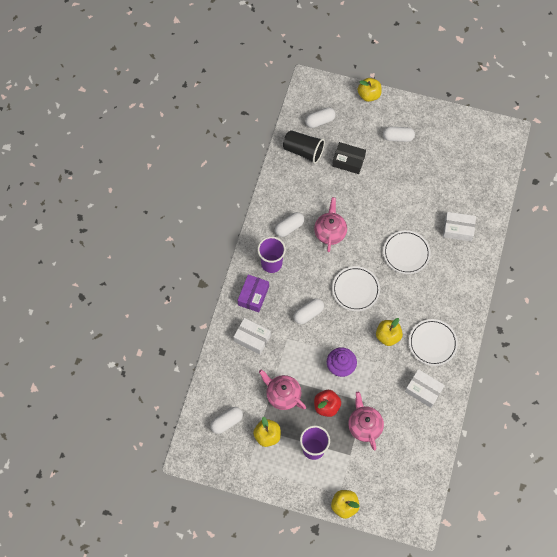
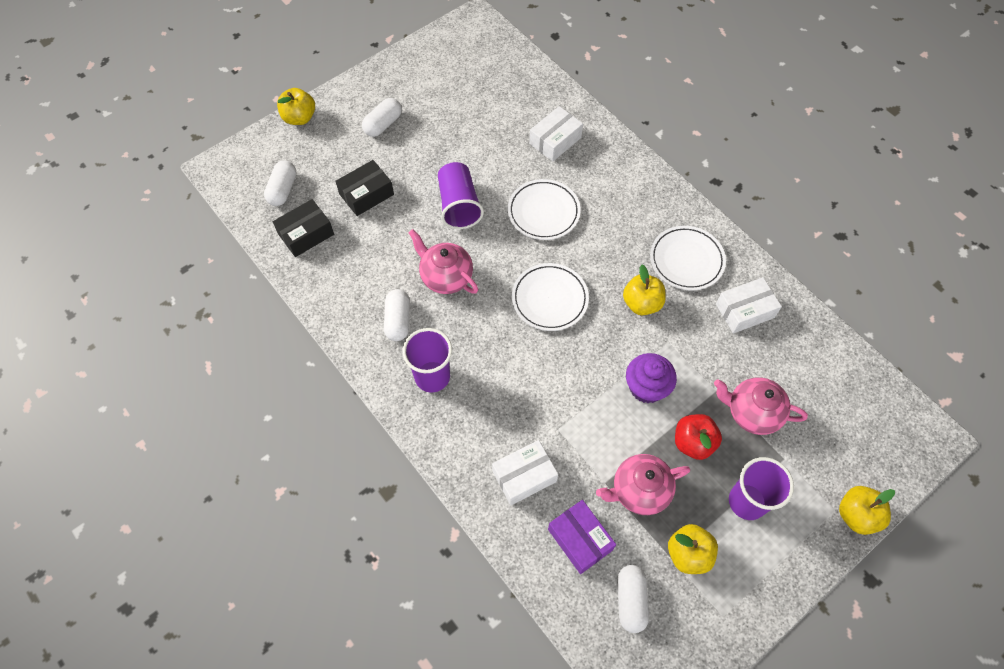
camera: 55 degrees left, 5 degrees down
(253, 296) = (461, 432): purple box -> purple box (580, 539)
(303, 151) = (306, 234): black cup -> black box
(308, 313) = (541, 378): white capsule -> none
(377, 209) = (459, 205): none -> purple cup

